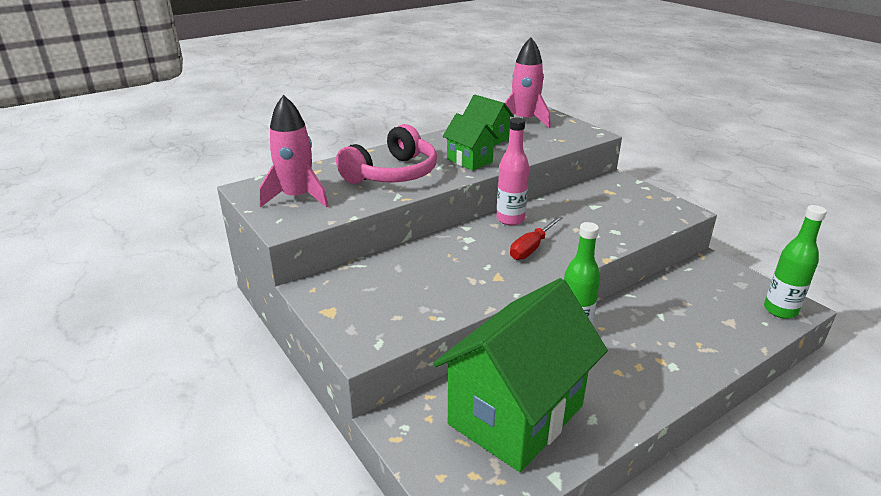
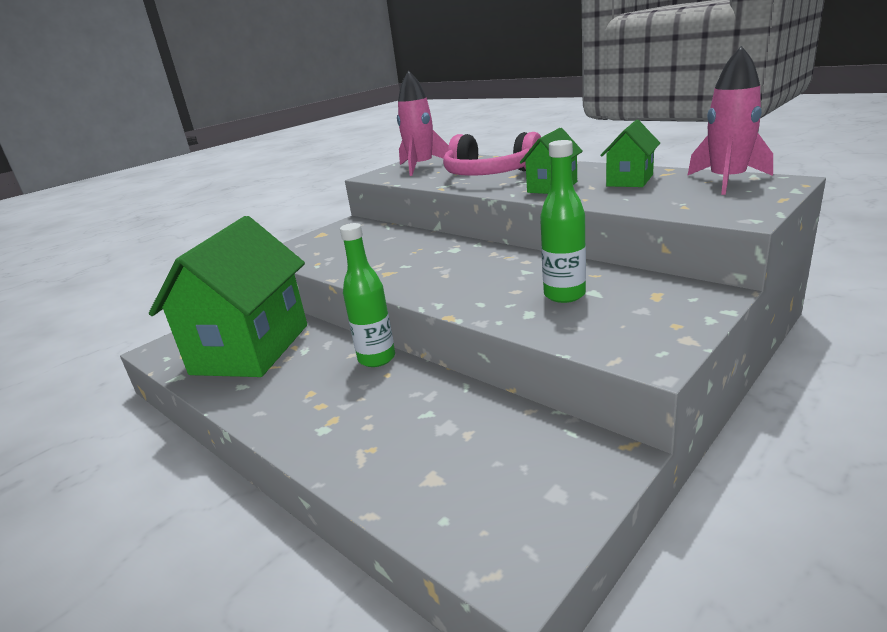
camera: 80 degrees right, 5 degrees down
(510, 219) = (511, 257): pink bottle -> none
(516, 415) = (251, 349): green house -> green house turned 75 degrees clockwise
(531, 248) = (452, 276): red screwdriver -> none
(780, 310) = (490, 543): green bottle -> green bottle (564, 295)

